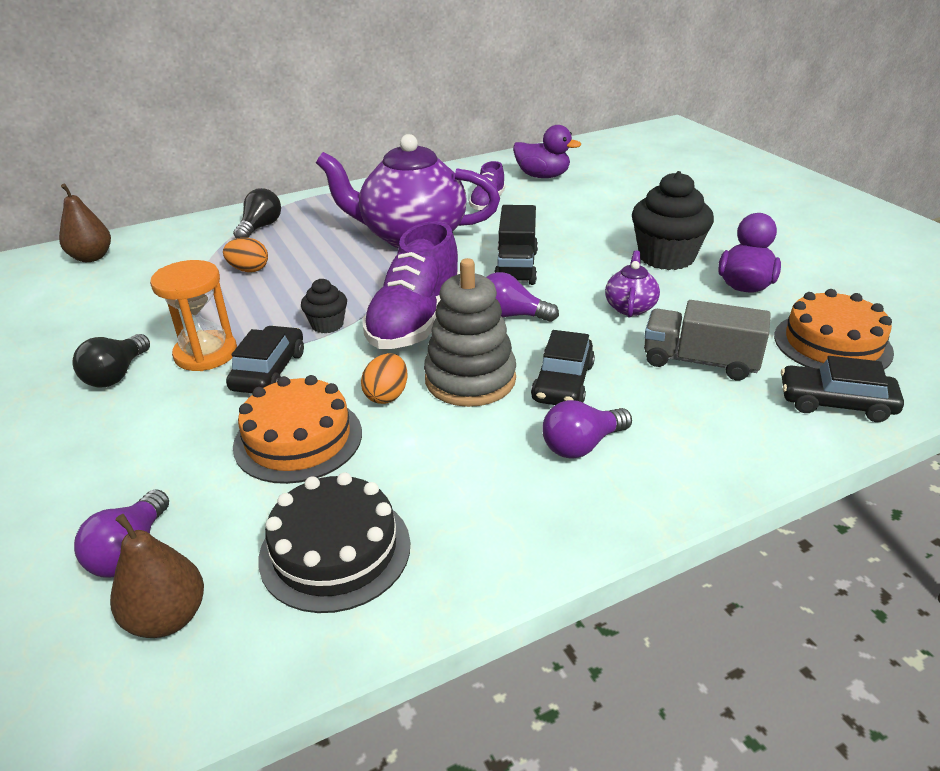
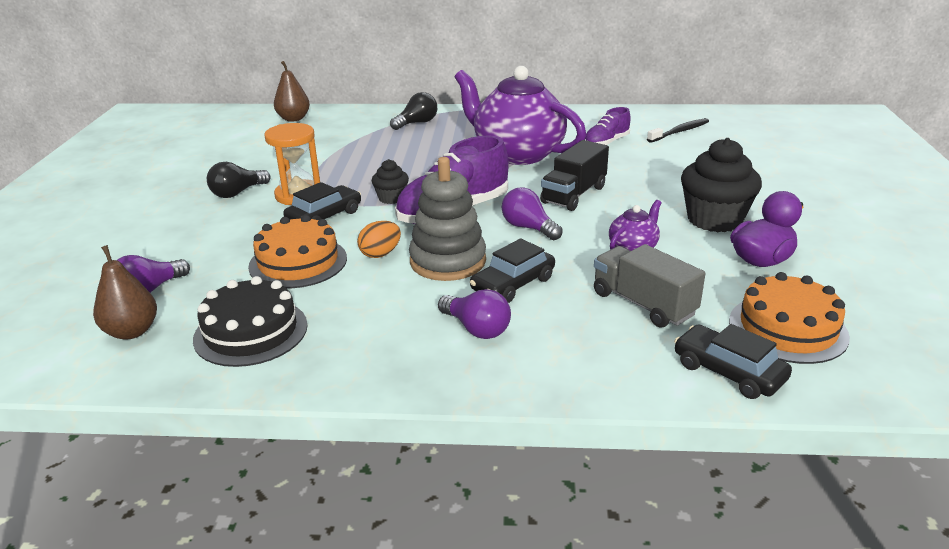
camera: 30 degrees right, 5 degrees down
(249, 270) = (379, 149): orange egg -> none
(542, 176) = (679, 132): purple duck -> black toothbrush
(582, 445) = (476, 329): purple light bulb -> purple light bulb turned 135 degrees counterclockwise

